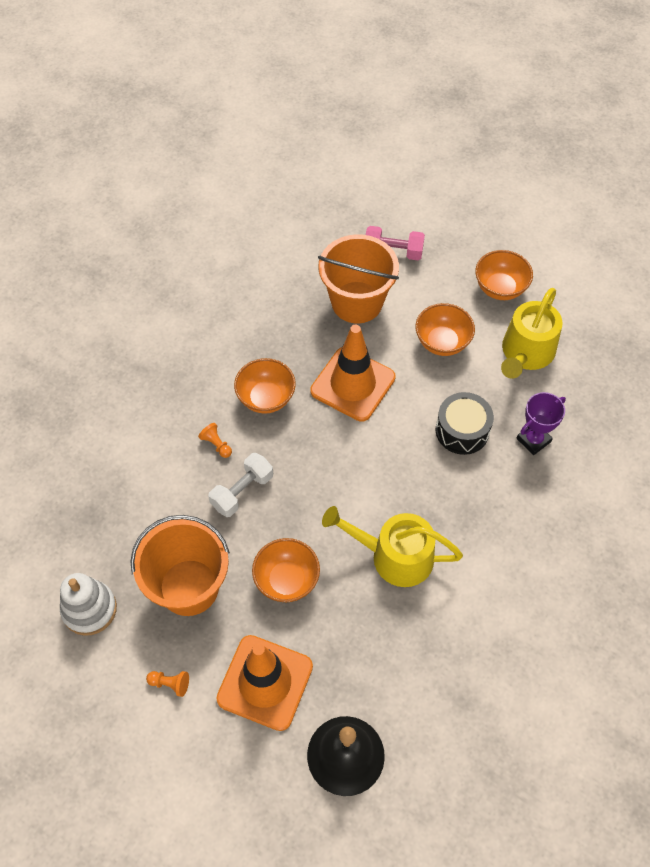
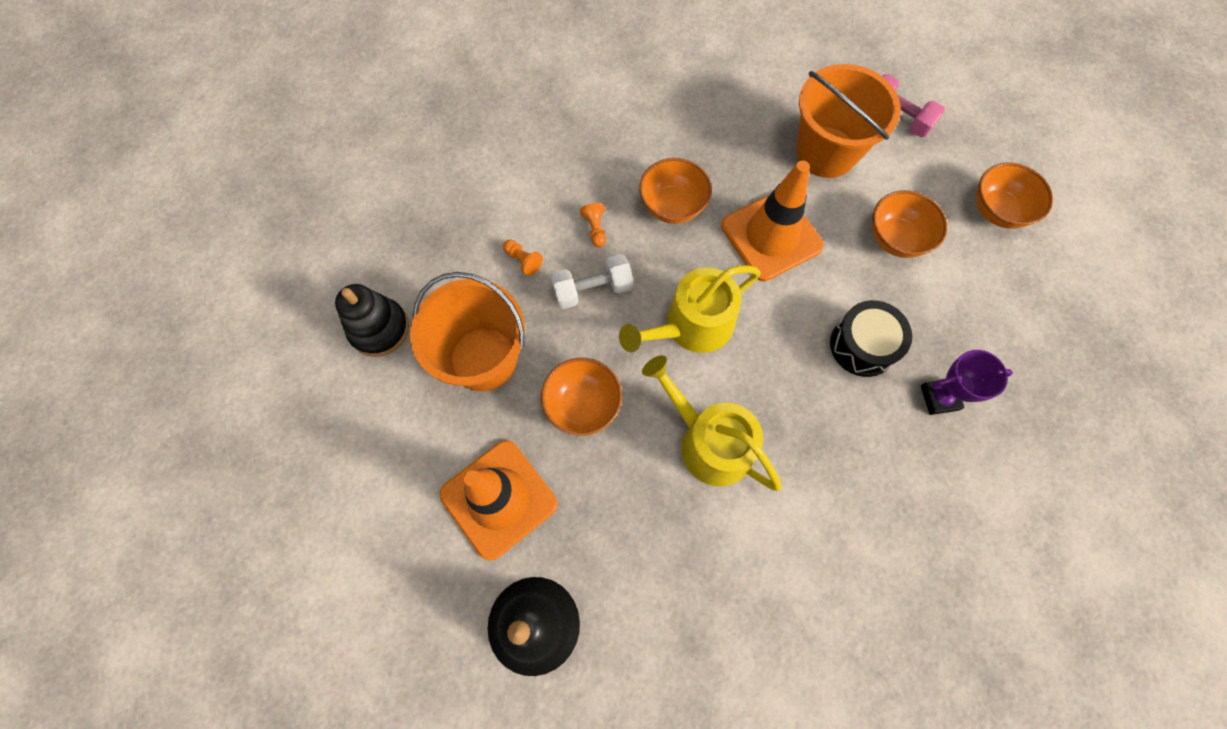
camera: 30 degrees right, 10 degrees up
(89, 609) = (379, 329): white stacking toy -> black stacking toy
(170, 684) = (408, 446): orange pawn -> orange pawn (523, 260)
(526, 353) = (986, 296): yellow watering can -> yellow watering can (692, 326)

